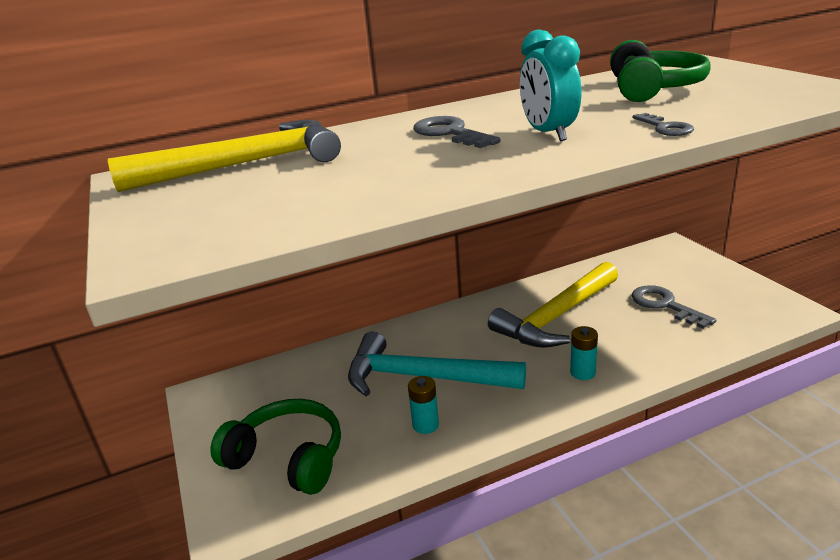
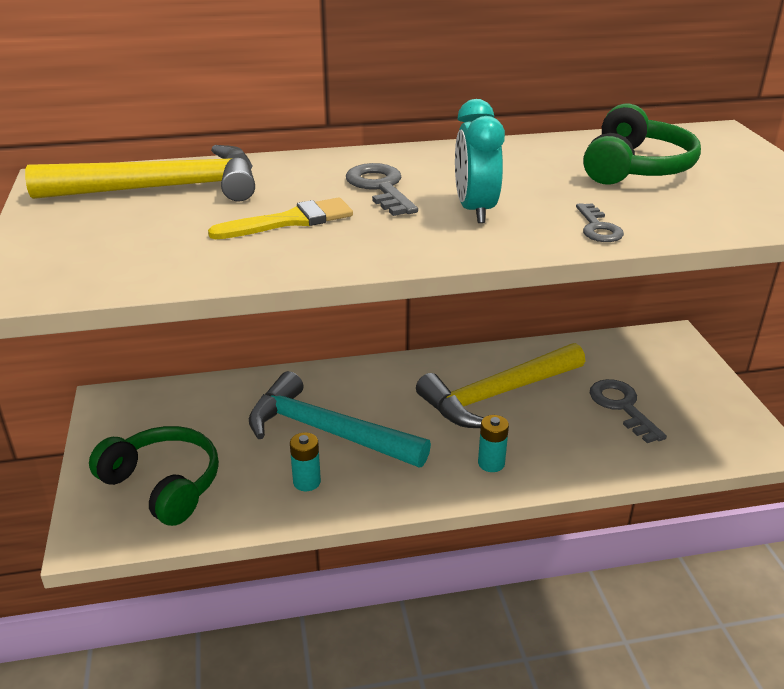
camera: 10 degrees right, 5 degrees up
(387, 167) = (290, 221): none -> yellow brush

